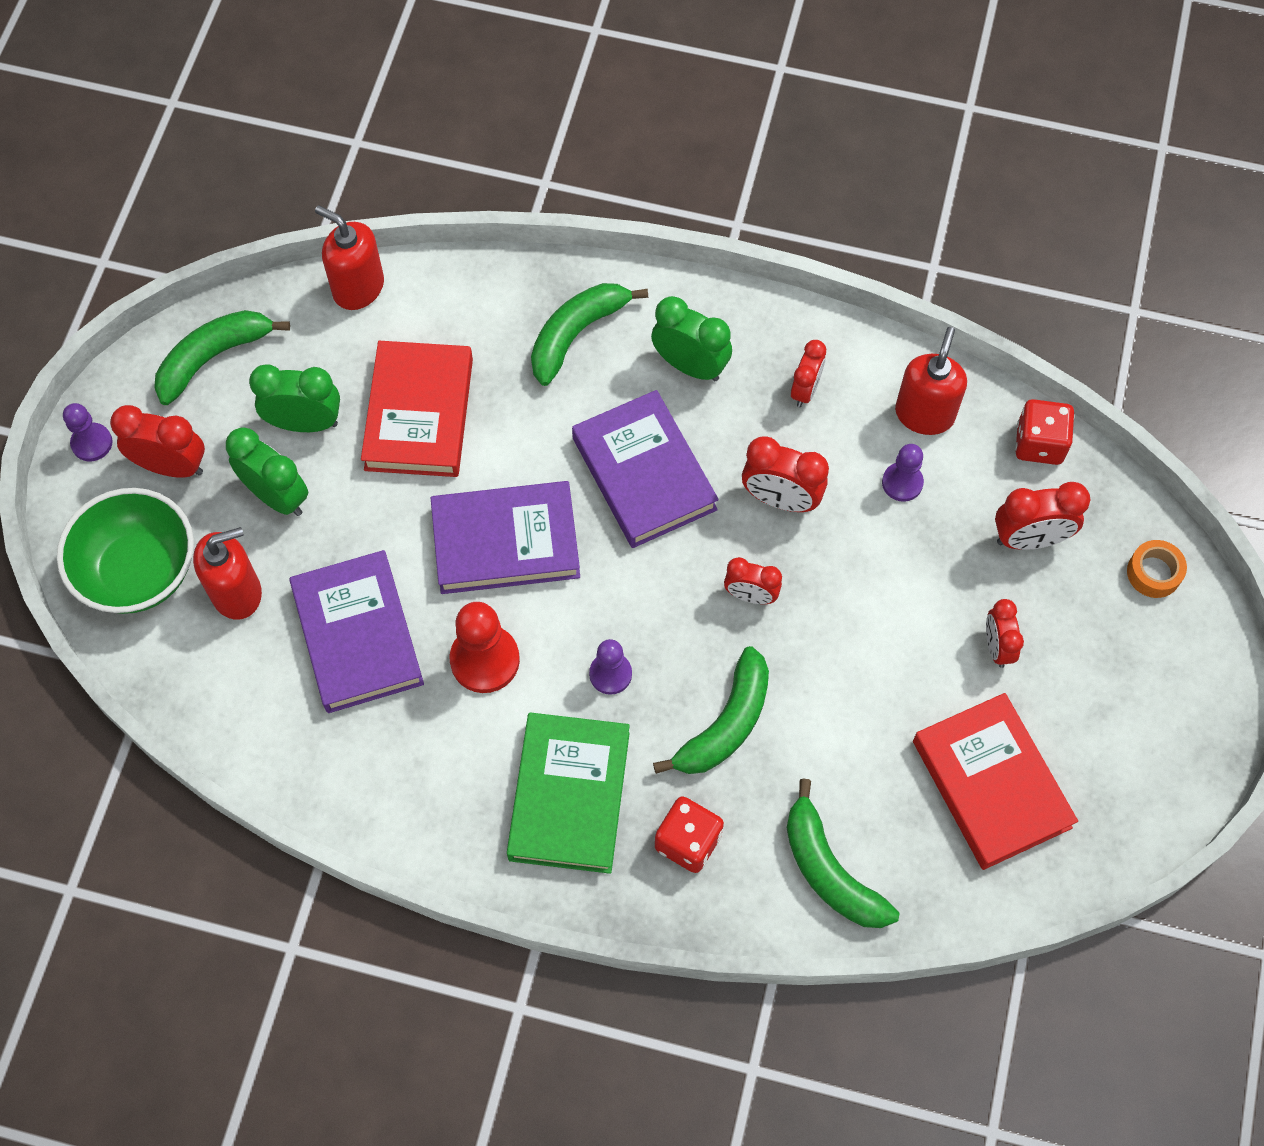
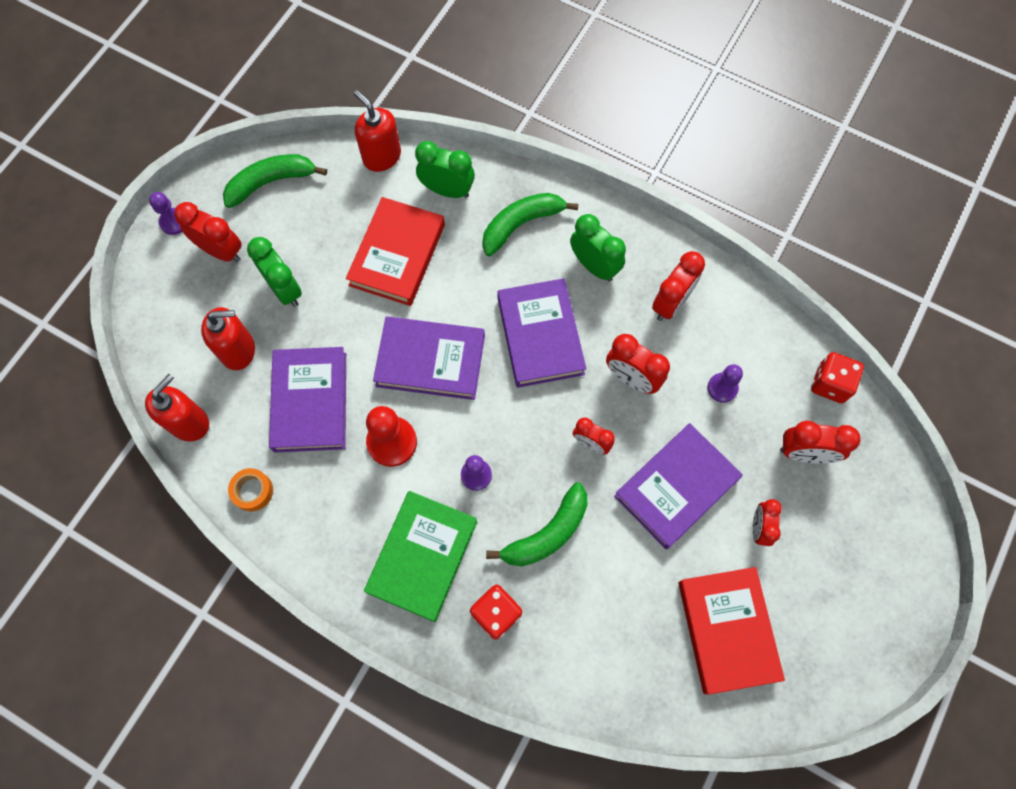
camera: 15 degrees right, 5 degrees up
(139, 571) = (178, 319): green bowl -> none
(305, 423) = (318, 242): green clock -> green clock (447, 190)
(805, 390) = (671, 303): red clock -> red clock, size x1.51
(829, 870) = (592, 663): green banana -> none
(877, 624) = (676, 487): none -> purple book
(924, 414) = (752, 341): red soap dispenser -> red soap dispenser (189, 422)
(1153, 573) = (890, 502): orange tape -> orange tape (253, 491)

